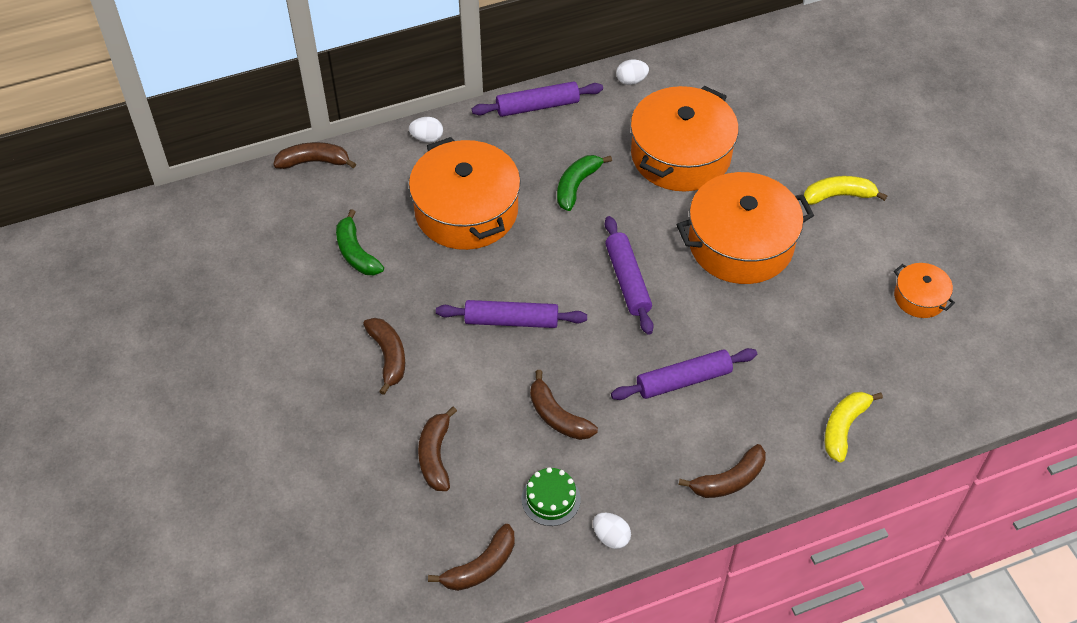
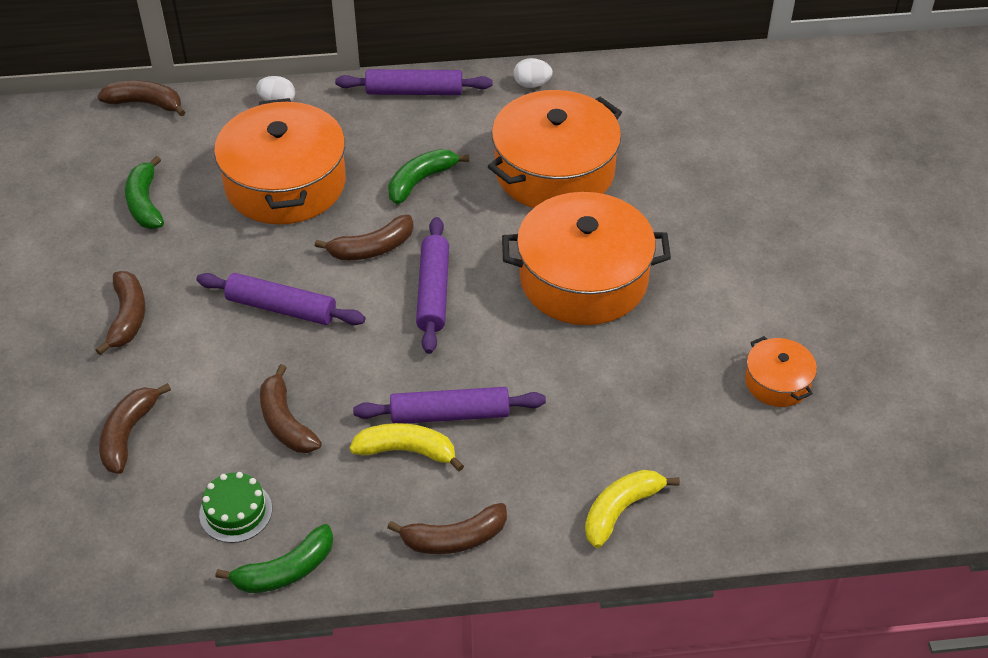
camera: 15 degrees right, 5 degrees down
(481, 566) = (121, 568): brown banana -> brown banana (372, 248)
(611, 537) = (285, 571): white egg -> green banana
(838, 196) = (723, 249): yellow banana -> yellow banana (407, 451)

